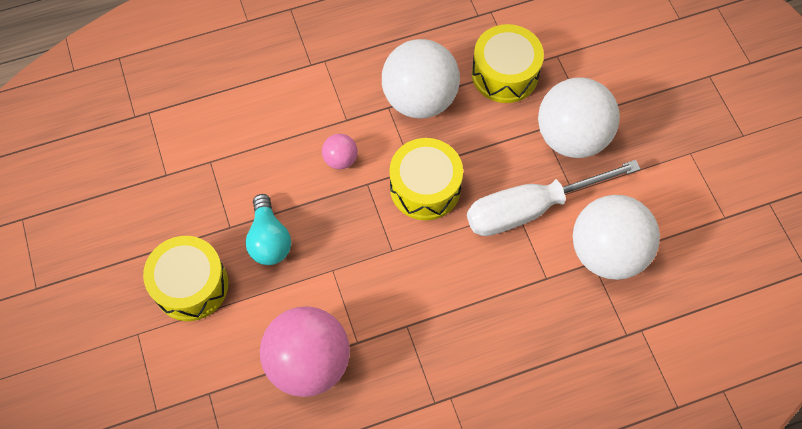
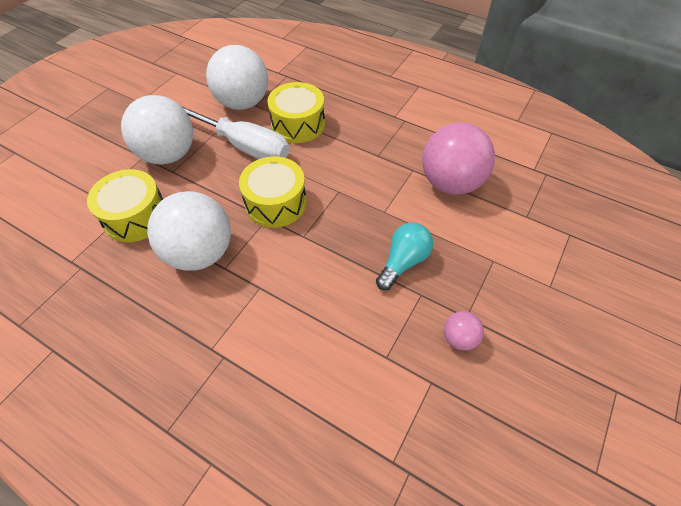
camera: 130 degrees left, 10 degrees down
(191, 285) = (485, 282): yellow drum -> yellow drum (298, 124)
(340, 159) = (298, 266): pink ball -> pink ball (459, 338)

